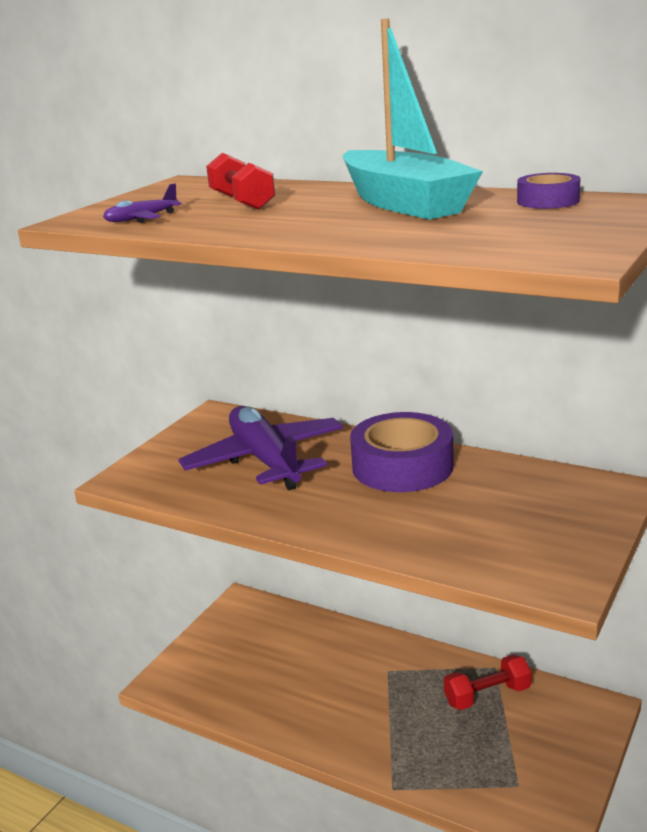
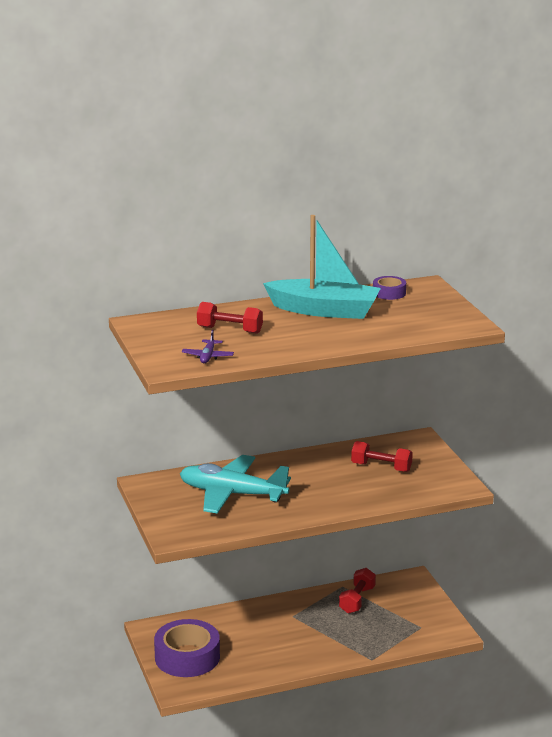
camera: 50 degrees left, 0 degrees up
(265, 460) = (232, 494): purple plane -> turquoise plane
(402, 466) = (309, 467): purple tape -> purple tape (187, 657)
(491, 504) = (381, 467): none -> red dumbbell

